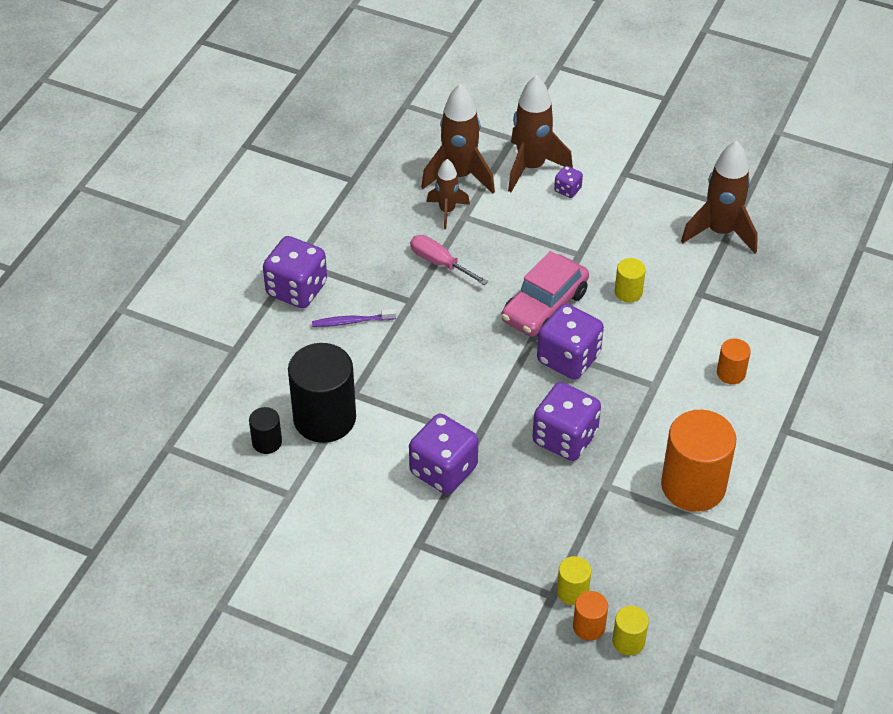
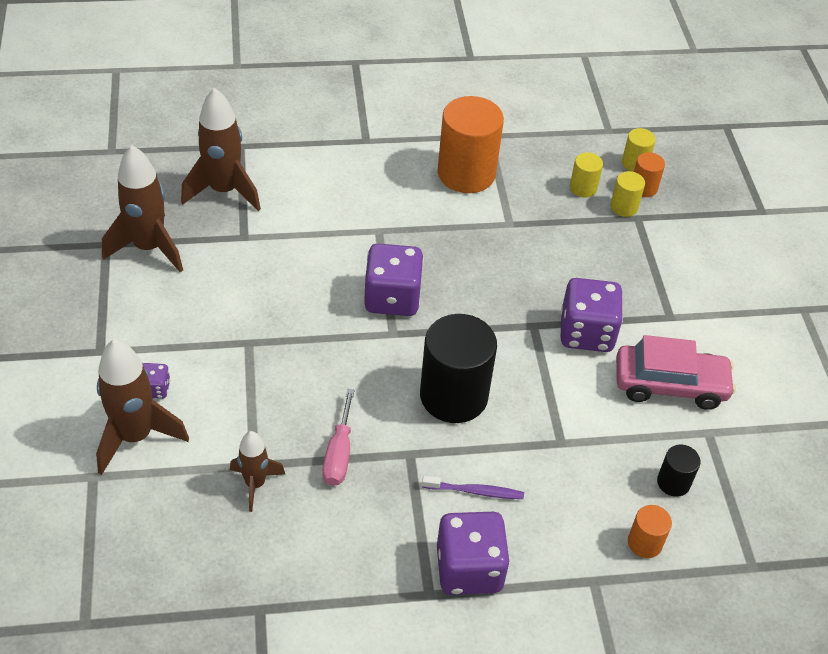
camera: 125 degrees left, 0 degrees up
(324, 418) = (608, 450): black cylinder -> black cylinder (453, 396)
(352, 321) = (475, 491): purple toothbrush -> purple toothbrush turned 45 degrees counterclockwise
(459, 175) = (189, 499): brown rocket -> brown rocket (224, 191)
(544, 306) = (340, 341): pink car -> pink car (670, 385)
(565, 438) = (484, 266): purple dice -> none
(628, 292) = (277, 286): yellow cylinder -> yellow cylinder (583, 188)
(731, 373) = (328, 187): orange cylinder -> orange cylinder (644, 543)

